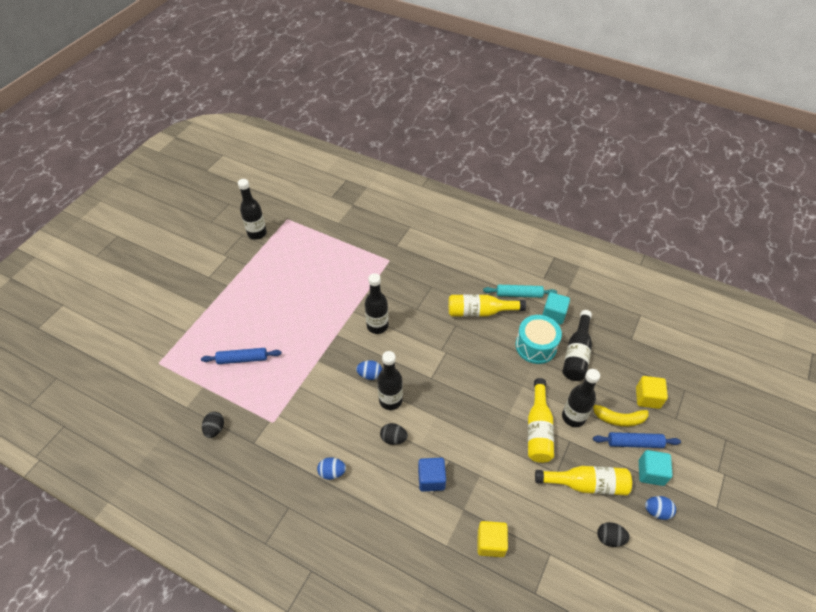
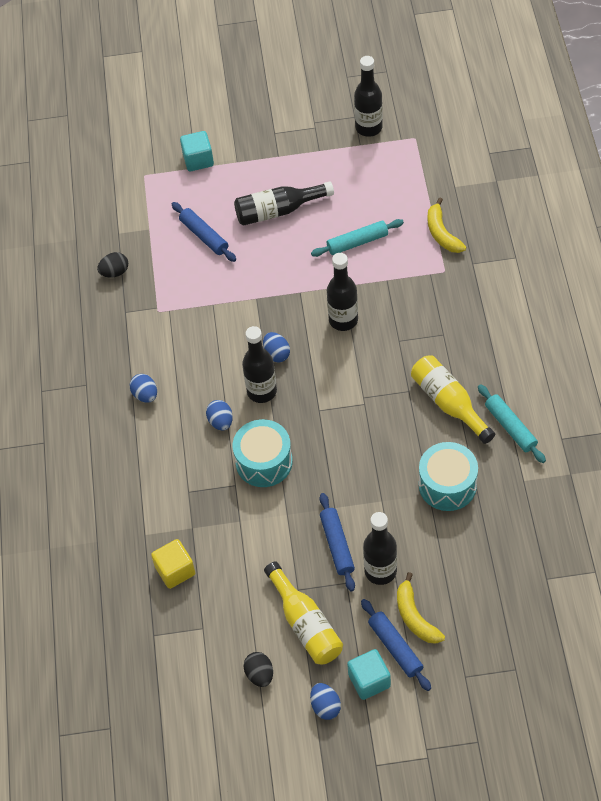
camera: 60 degrees right, 5 degrees up
(330, 286) = (357, 242): none -> turquoise rolling pin
(363, 246) = (442, 233): none -> yellow banana
(393, 438) = (221, 422): black egg -> blue egg
(431, 479) = (202, 481): blue cube -> none
(445, 432) = (264, 462): none -> turquoise drum
(538, 429) = (337, 545): yellow bottle -> blue rolling pin
(553, 314) = (511, 479): turquoise cube -> turquoise cube (198, 160)
(577, 354) = (472, 532): black bottle -> black bottle (278, 211)
(647, 398) = (470, 634): yellow cube -> none

